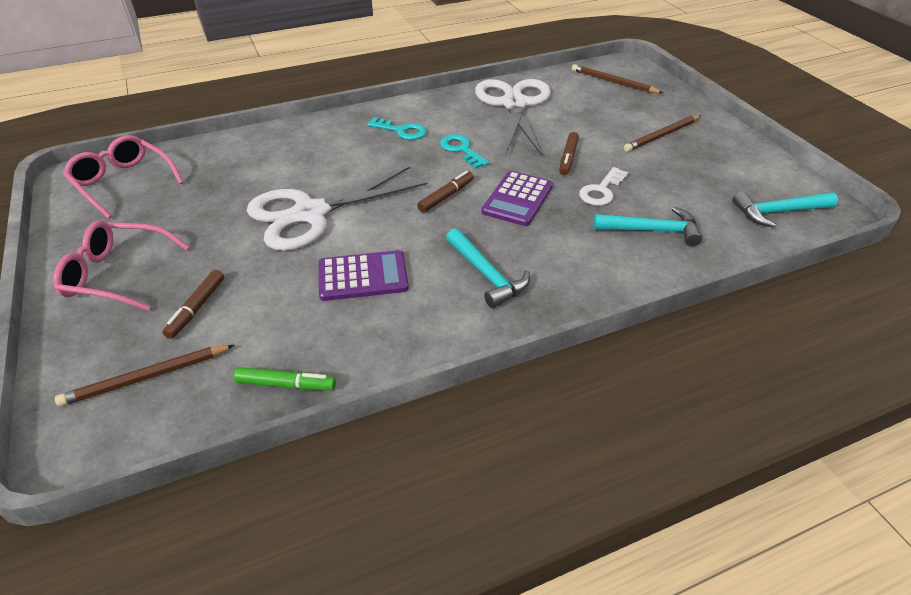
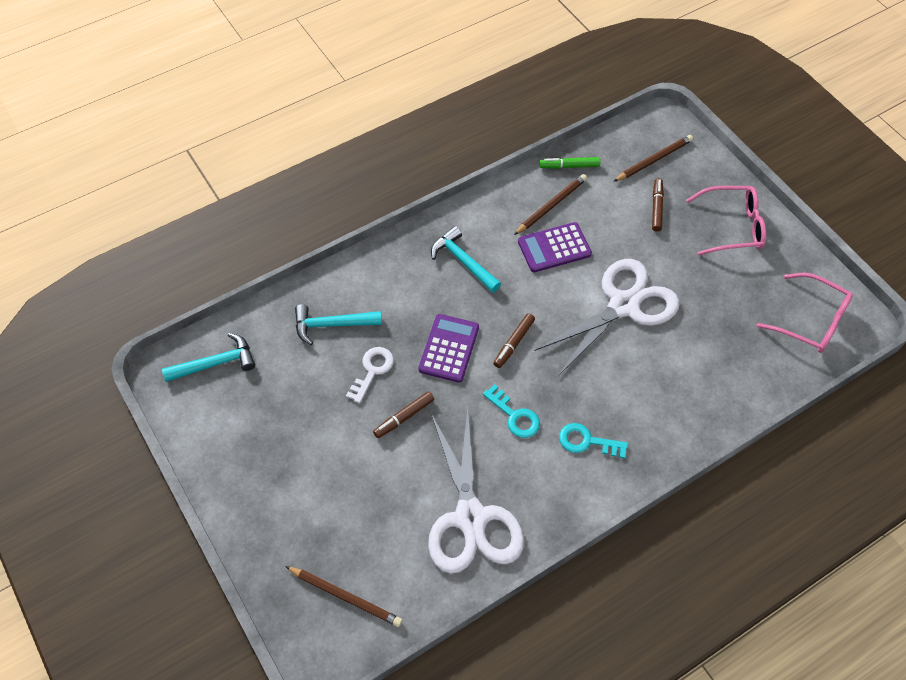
camera: 170 degrees right, 15 degrees up
(568, 158) = (404, 417): brown marker -> brown marker turned 135 degrees counterclockwise
(662, 135) = (300, 474): brown pencil -> brown pencil (551, 206)

